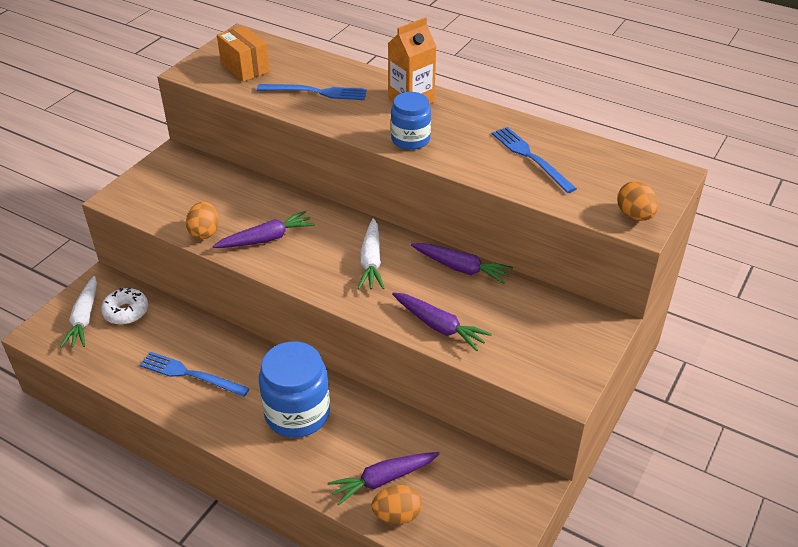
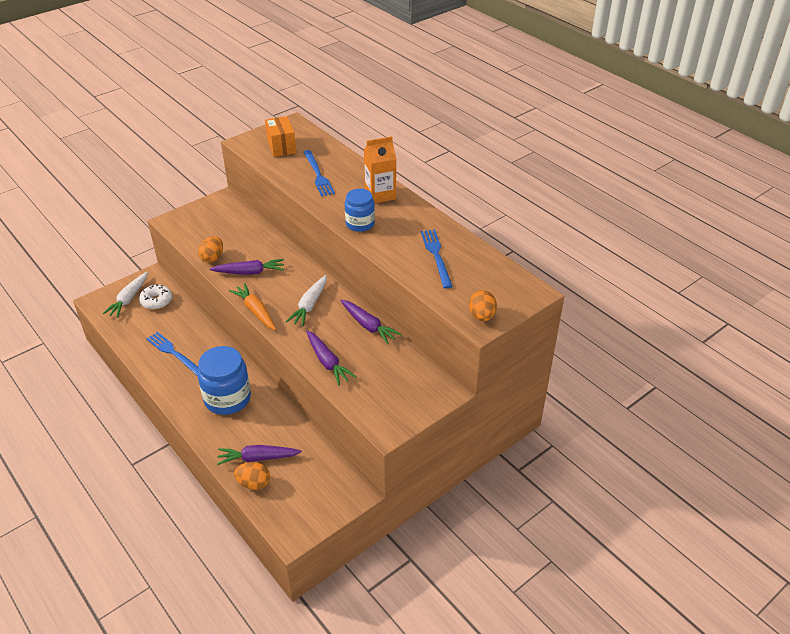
camera: 20 degrees right, 0 degrees up
(305, 286) = (256, 311): none -> orange carrot
(316, 92) = (318, 175): blue fork -> blue fork turned 45 degrees clockwise

